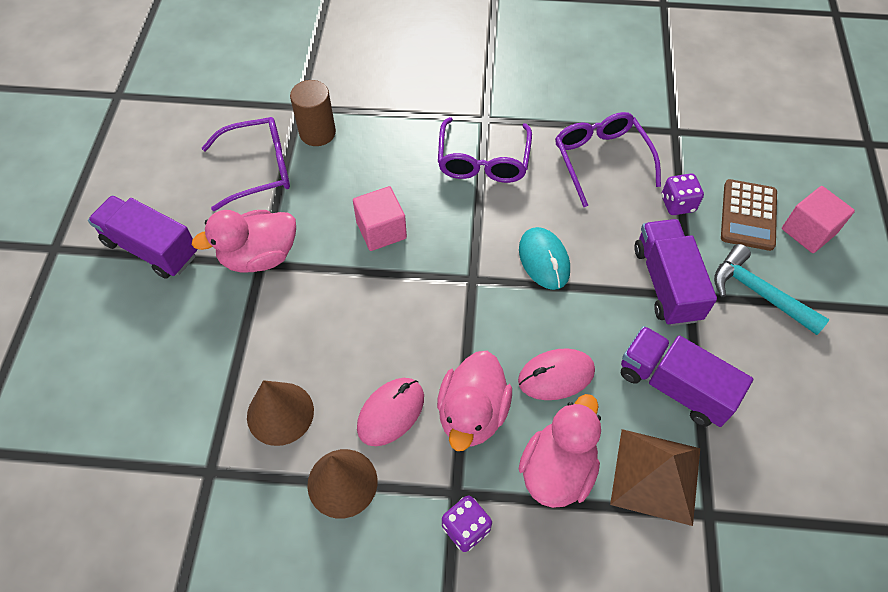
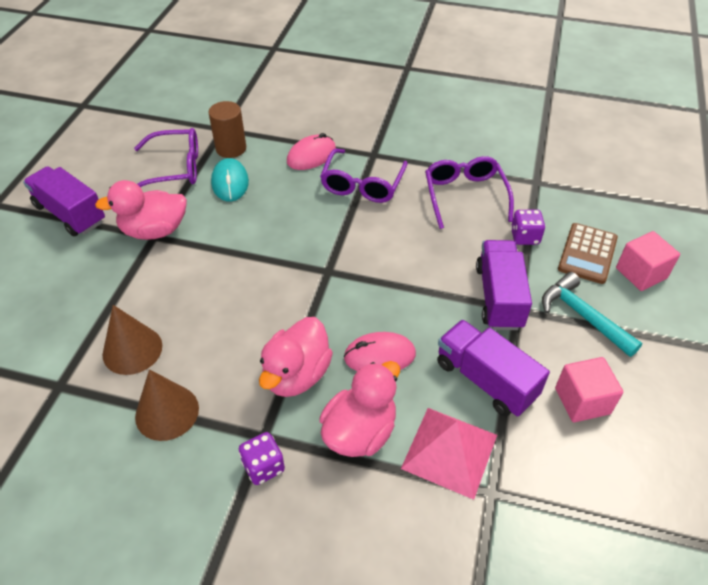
camera: 10 degrees right, 10 degrees down
(381, 230) = (261, 224): pink cube -> pink cube (582, 401)
(391, 412) = (226, 363): pink mouse -> pink mouse (311, 156)
(544, 260) = (394, 265): turquoise mouse -> turquoise mouse (230, 182)
(656, 475) = (450, 451): brown pyramid -> pink pyramid

